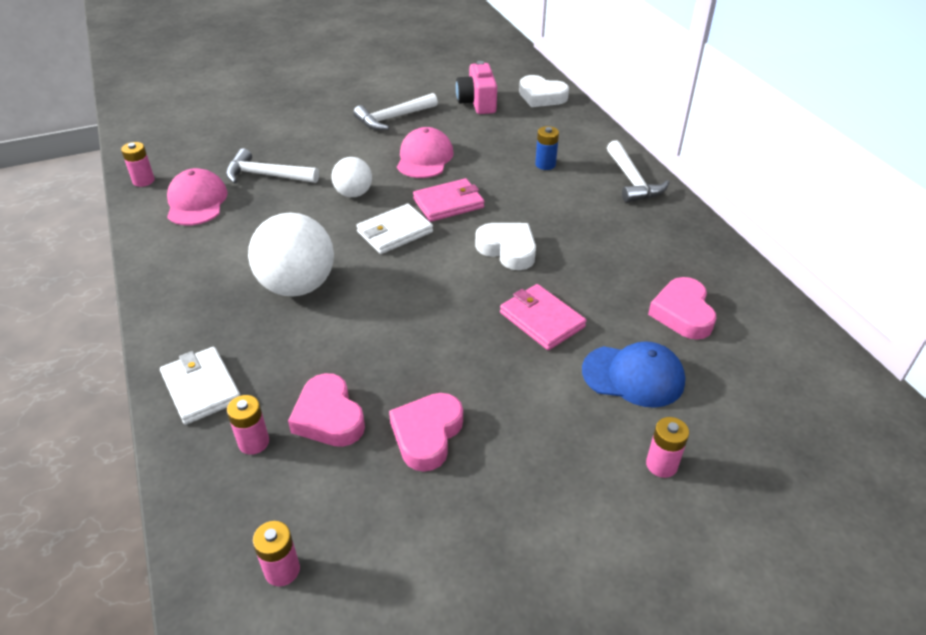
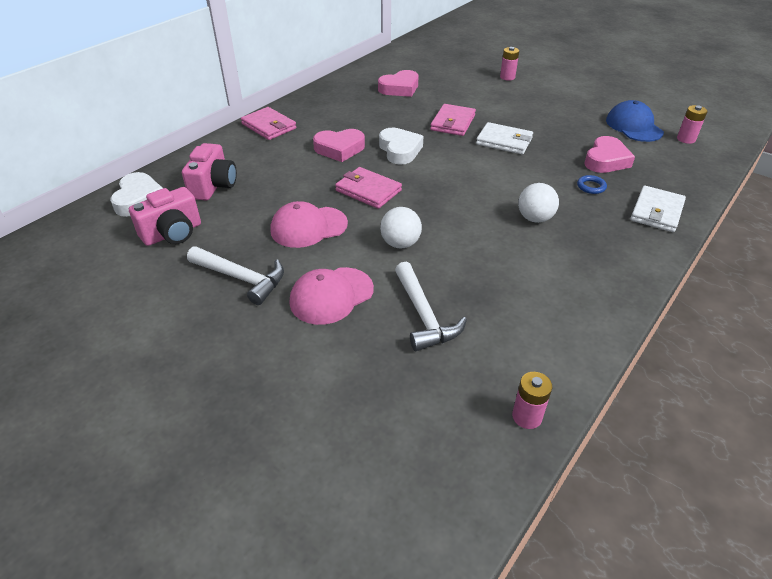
camera: 120 degrees left, 0 degrees up
(196, 202) = (511, 340): pink cap -> pink cap (331, 295)
(253, 442) = (653, 175): pink battery -> none
(297, 286) = (535, 218): white ball -> white ball, size x0.56
(297, 363) = (591, 187): none -> blue ring
(394, 232) = (429, 201): white wallet -> white wallet (504, 141)
(427, 435) = (573, 130): pink heart -> pink heart (339, 149)
(508, 249) = (400, 150): white heart -> white heart turned 150 degrees clockwise
(532, 129) = (213, 186): none -> pink camera
(545, 164) = (272, 165): blue battery -> none
(632, 181) = (269, 126): white hammer -> pink wallet
(633, 376) = (463, 91): blue cap -> blue cap (633, 126)

